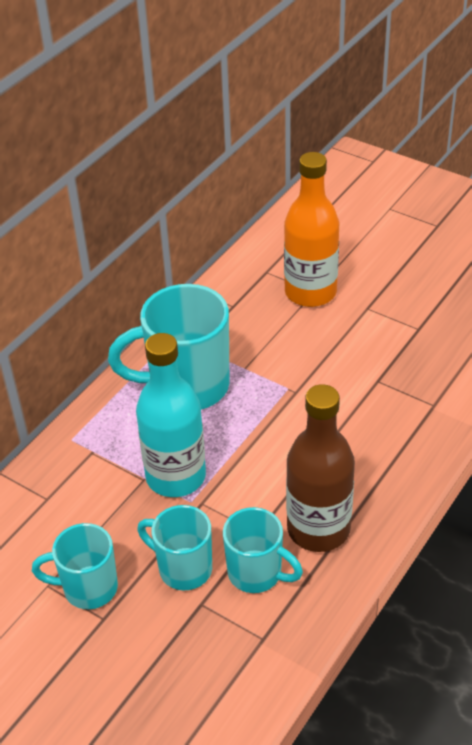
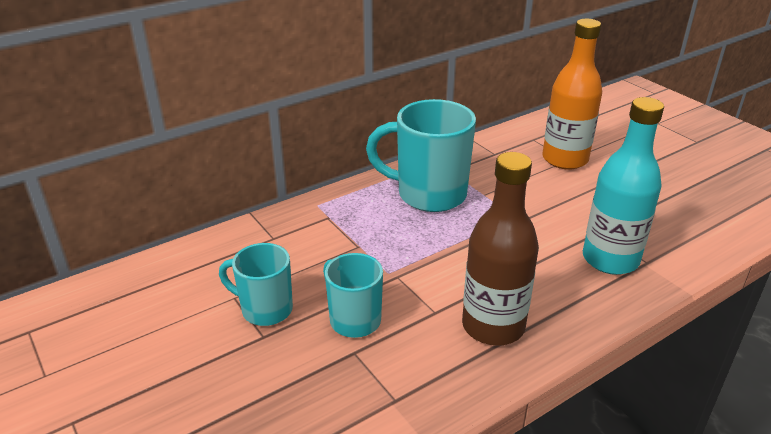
camera: 20 degrees right, 10 degrees down
(176, 476) = (385, 251): turquoise bottle -> turquoise bottle (610, 259)
(256, 573) = (417, 344): turquoise mug -> none

